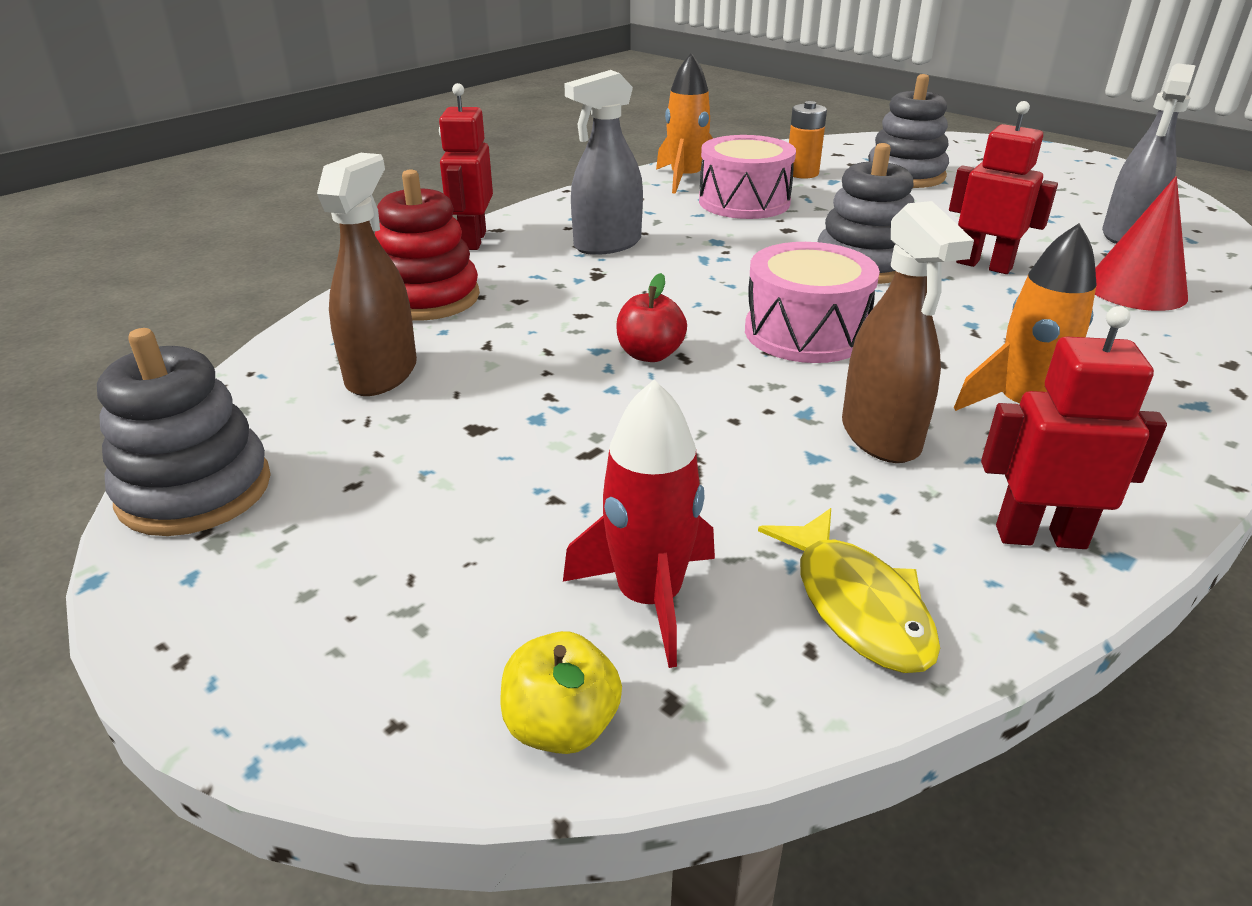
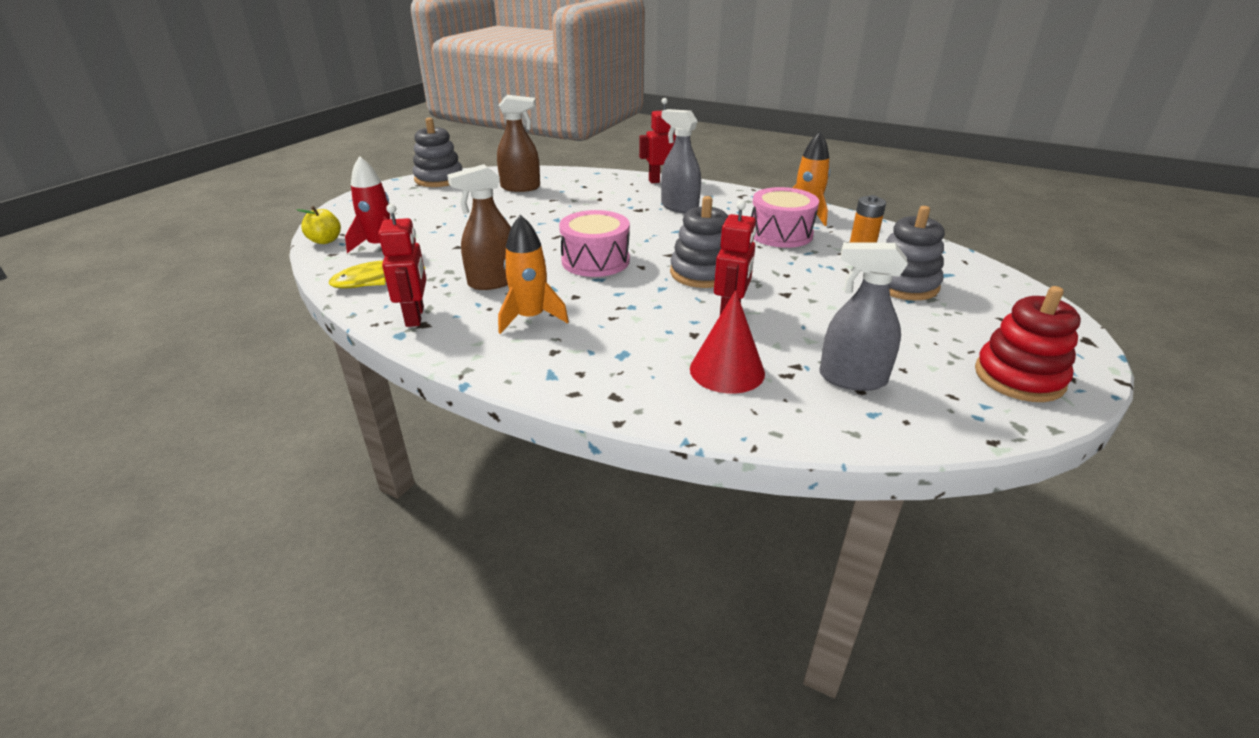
camera: 75 degrees right, 0 degrees up
(427, 298) = (592, 183): red stacking toy -> red stacking toy (1019, 377)
(650, 354) = (555, 229): red apple -> none

